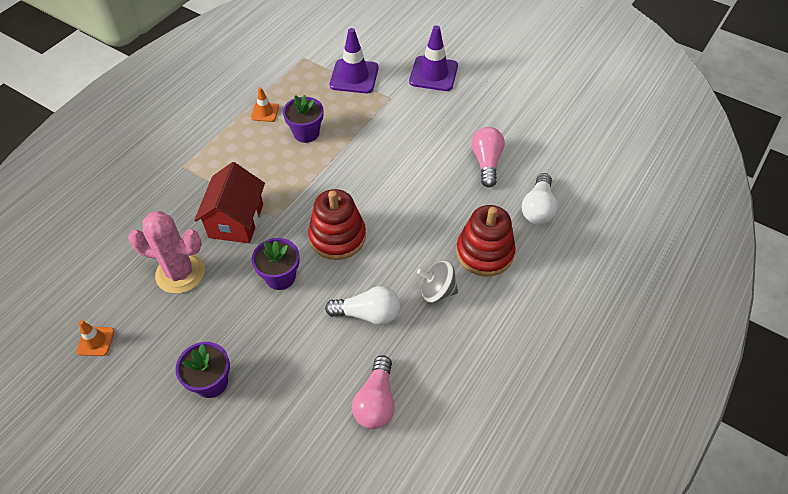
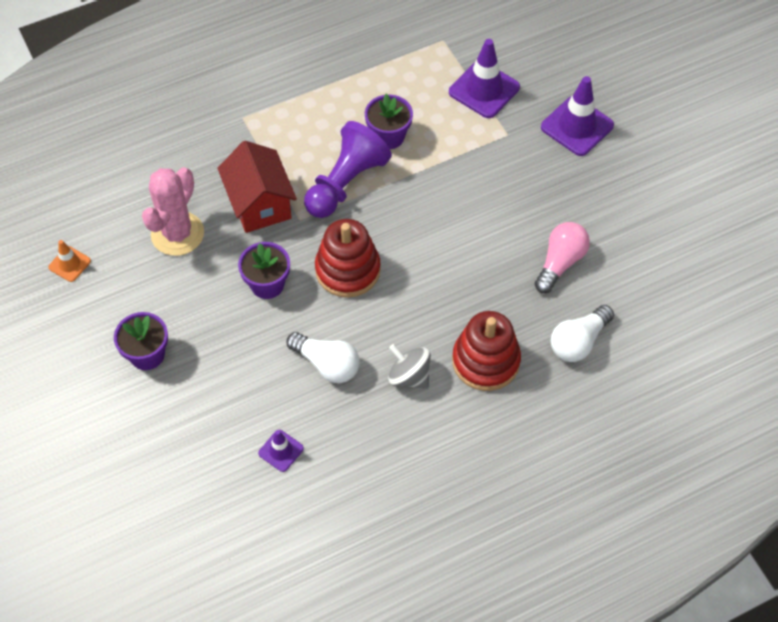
camera: 30 degrees right, 5 degrees up
(180, 273) = (177, 234): pink cactus -> pink cactus turned 75 degrees clockwise
(236, 221) = (259, 204): red house -> red house turned 60 degrees counterclockwise
(265, 112) = (360, 91): orange traffic cone -> none
(295, 177) = (346, 183): none -> purple pawn
(376, 401) = (281, 451): pink light bulb -> purple traffic cone

